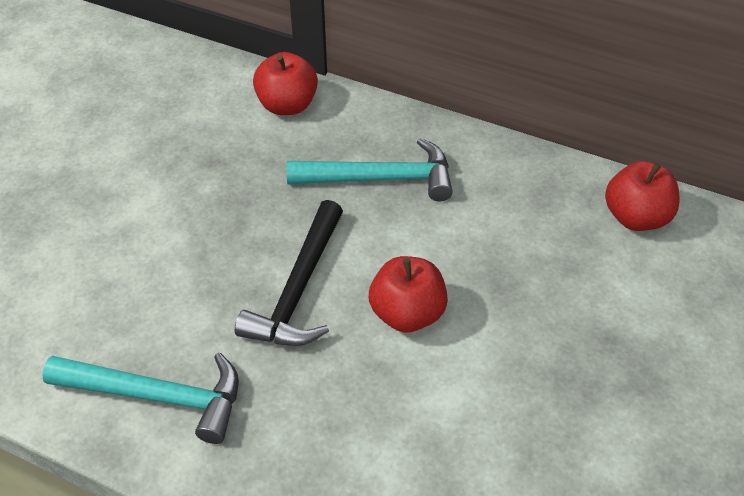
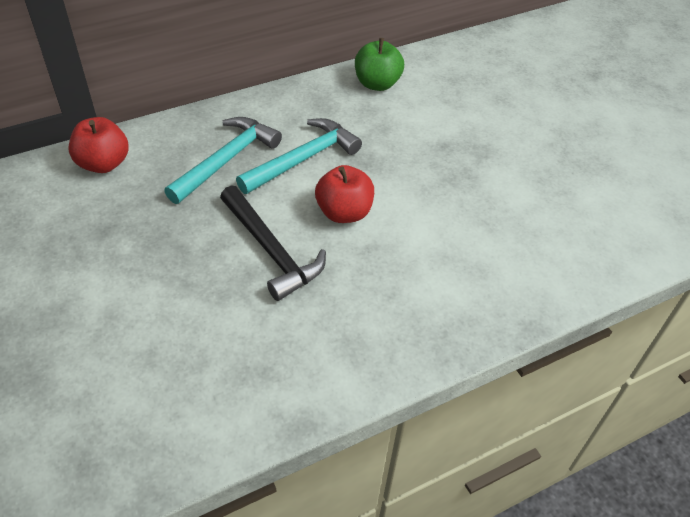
camera: 55 degrees left, 0 degrees up
(157, 397) = (282, 373): turquoise hammer -> turquoise hammer (303, 159)
(636, 217) = (377, 84): red apple -> green apple

